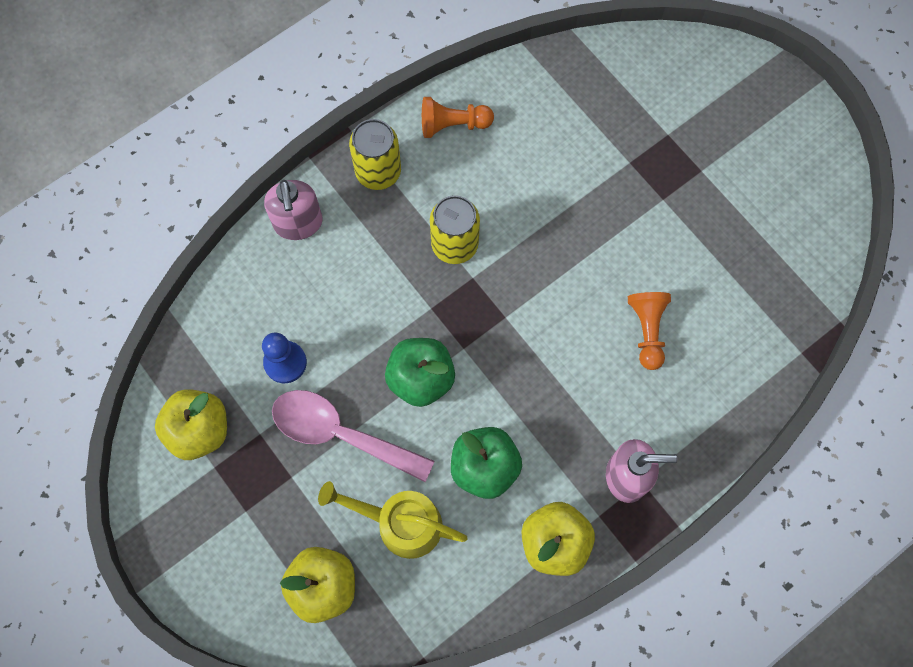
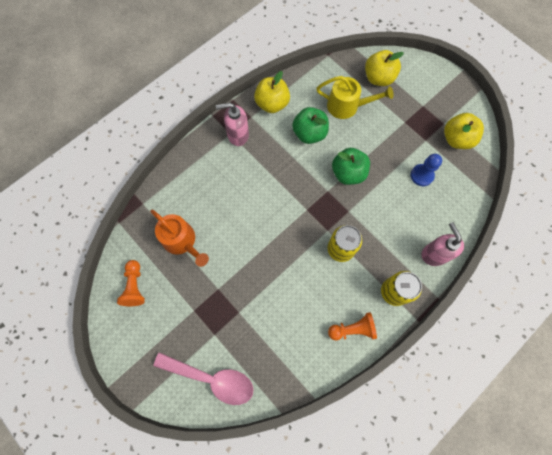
camera: 175 degrees right, 0 degrees up
(340, 434) = (384, 143): pink spoon -> pink spoon (212, 378)
(647, 331) = (227, 208): orange pawn -> orange pawn (135, 286)
(726, 280) = (182, 241): none -> orange watering can

